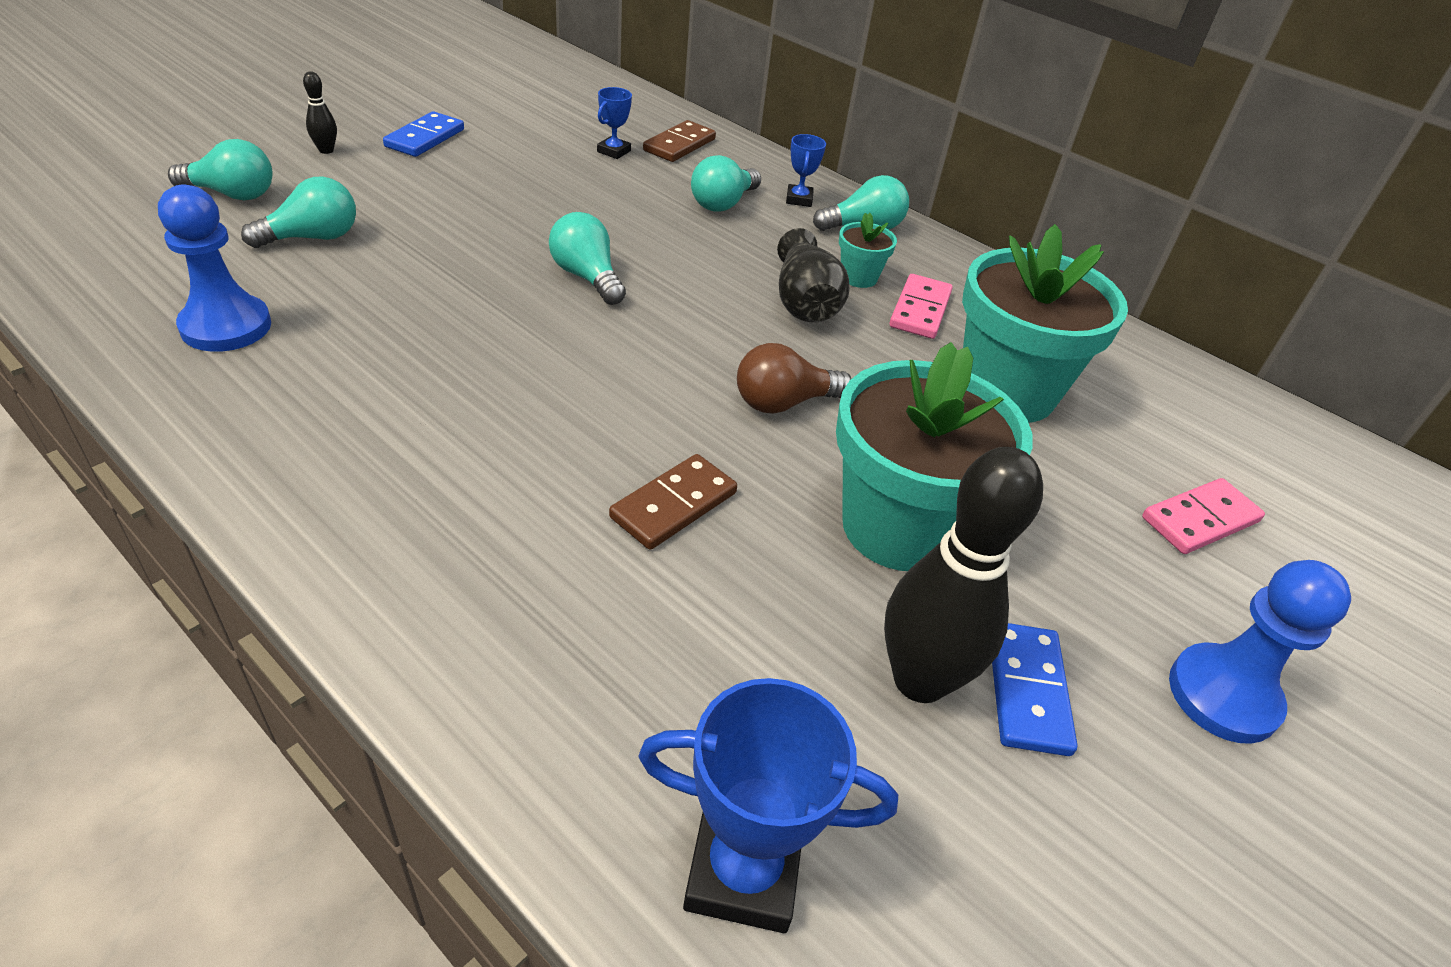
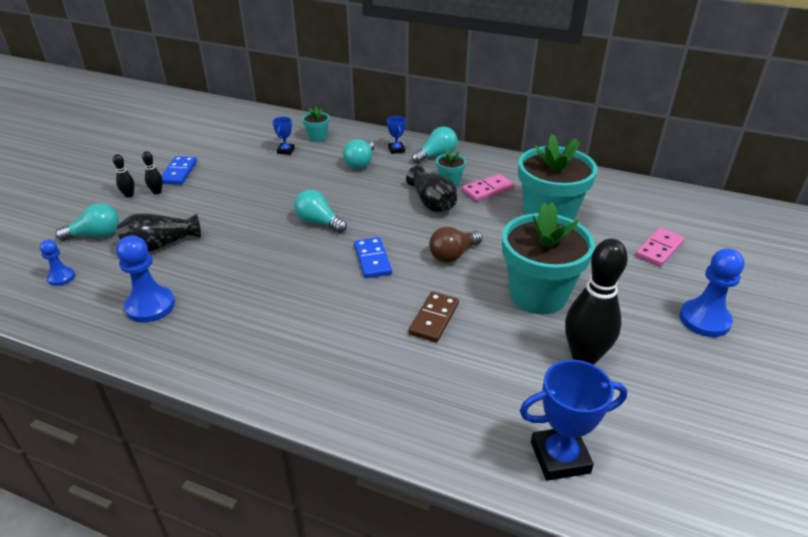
camera: 15 degrees left, 5 degrees down
(134, 241) = (61, 277): none -> blue pawn
(312, 238) = (159, 245): turquoise light bulb -> black vase
(370, 157) = (157, 192): none -> black bowling pin
(679, 145) = (317, 137): brown domino -> turquoise flower pot
(920, 310) = (487, 190): pink domino -> pink domino turned 60 degrees clockwise
(1027, 690) = (629, 345): blue domino -> blue domino (372, 260)

